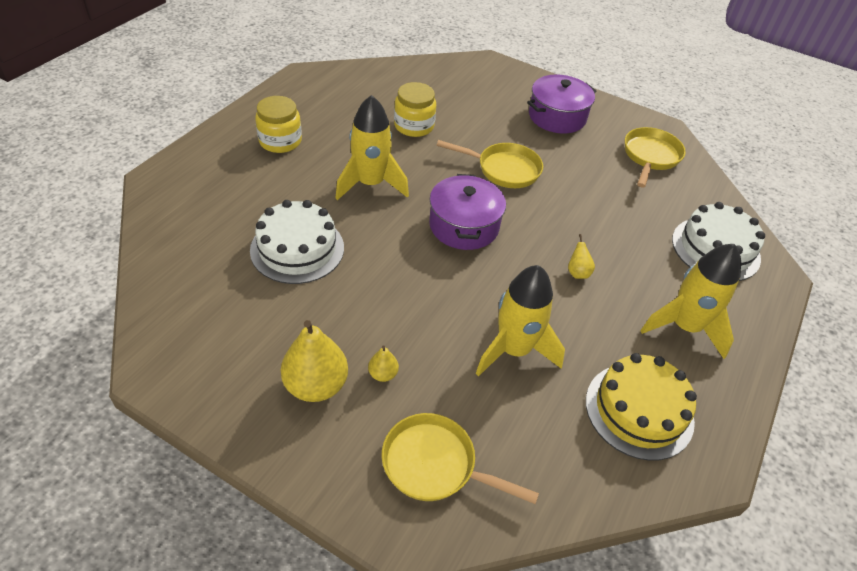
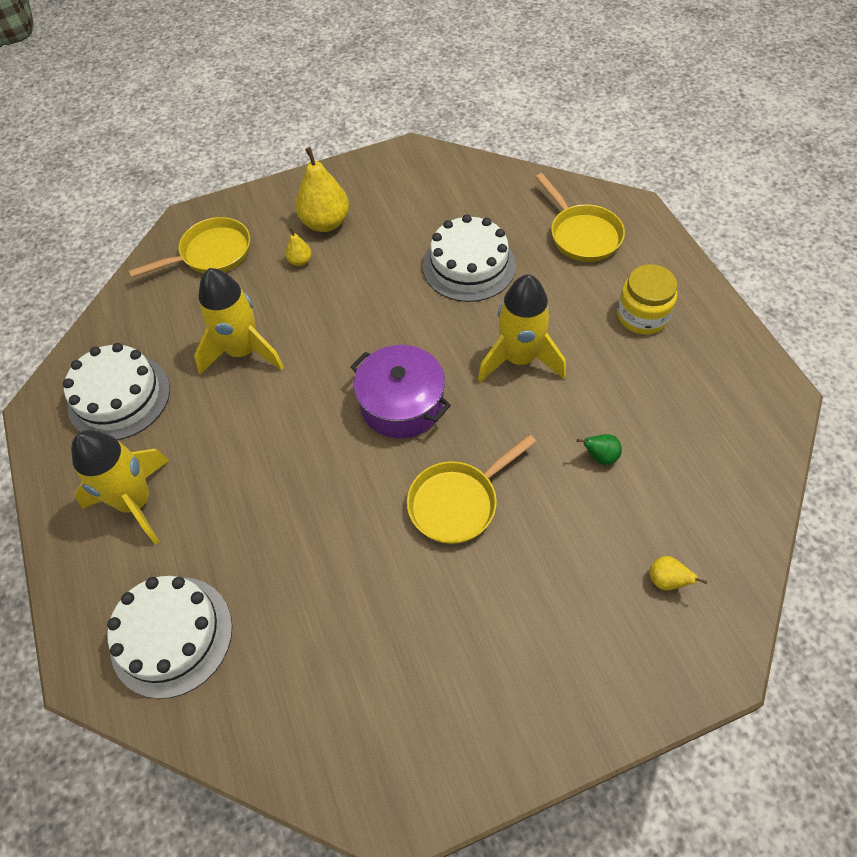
camera: 135 degrees right, 10 degrees up
(414, 126) = (600, 456): yellow jar -> green pear
(557, 116) = (520, 657): purple pot -> none
(577, 273) = (267, 461): yellow pear -> yellow pear (666, 580)
(639, 410) = (119, 397): yellow cake -> white cake
(650, 156) = (356, 718): yellow pan -> yellow pan (582, 235)

